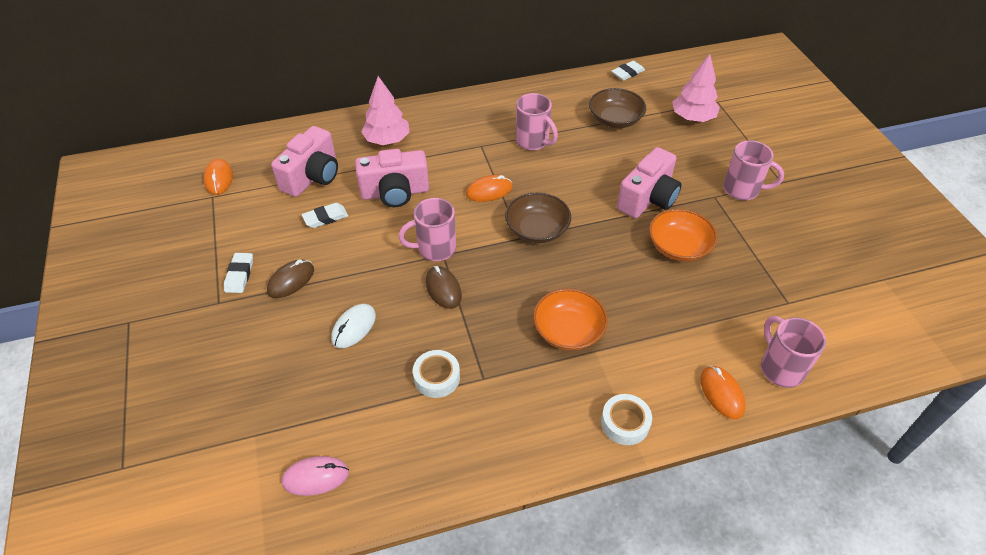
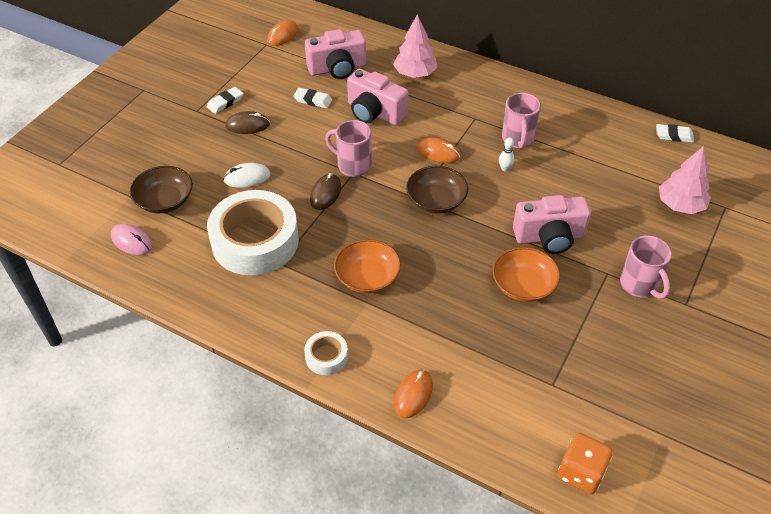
camera: 45 degrees right, 0 degrees up
(437, 377) = (255, 241): white tape -> white tape, size x2.27
(553, 169) = (505, 168): none -> white bowling pin
(615, 119) = (608, 164): brown bowl -> brown bowl (164, 200)
(780, 368) = (479, 416): pink mug -> none
(882, 348) = (581, 472): none -> orange dice

